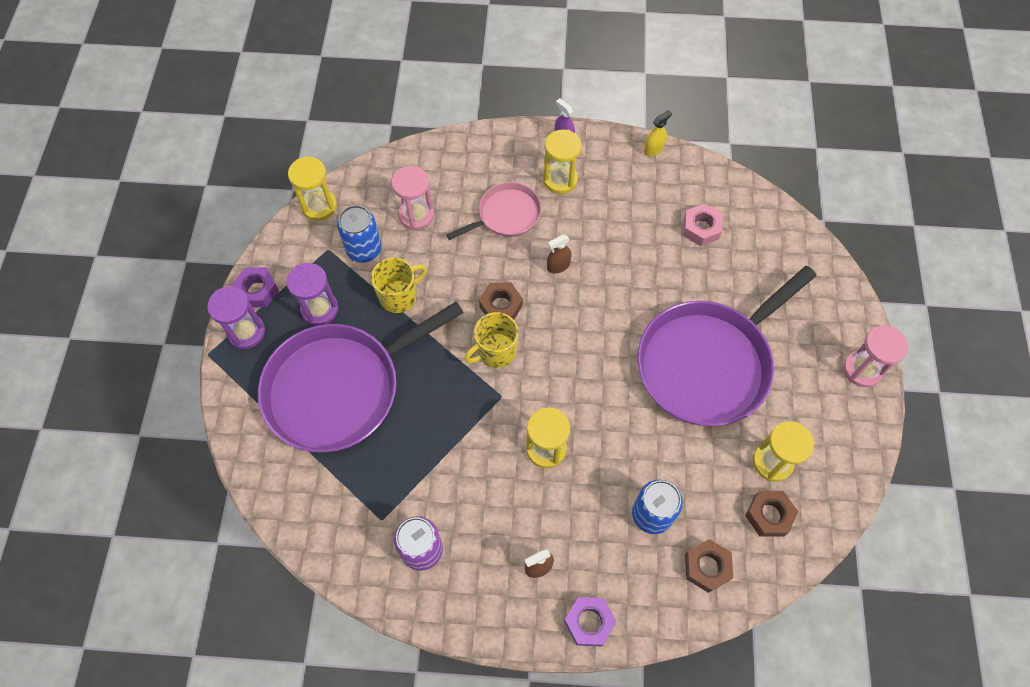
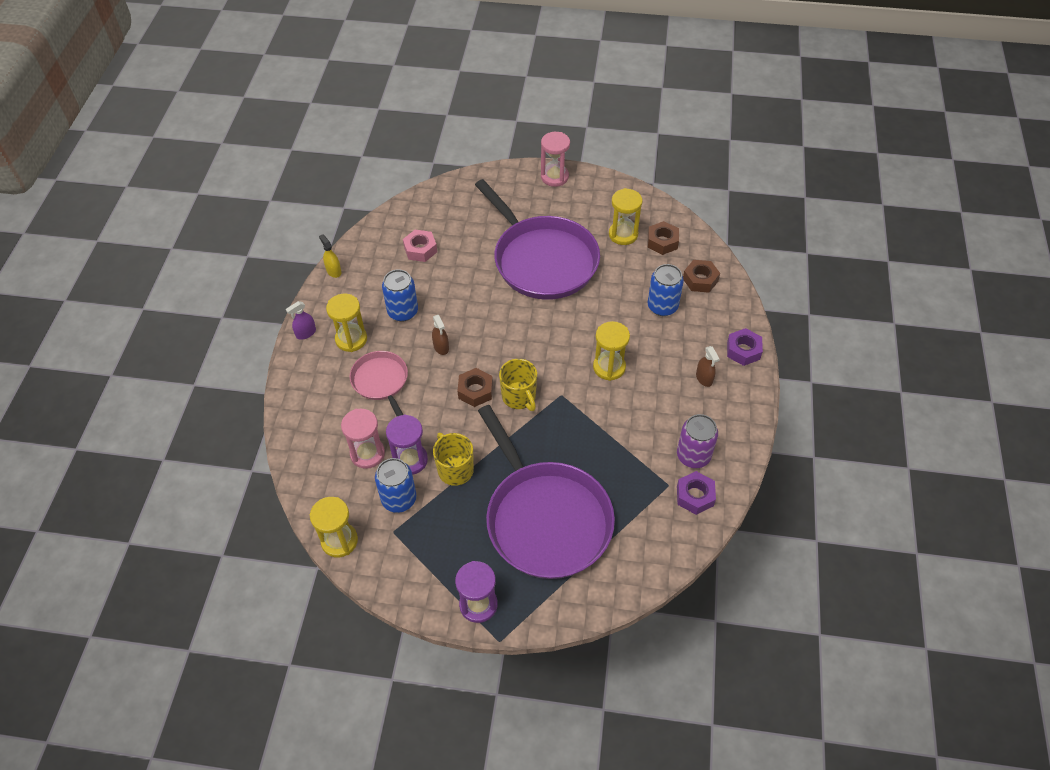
camera: 85 degrees left, 10 degrees down
(257, 291) = (432, 596): purple nut -> purple nut (695, 496)
(320, 309) = (460, 537): purple hourglass -> purple hourglass (410, 460)
(604, 222) = (403, 311): none -> blue can

